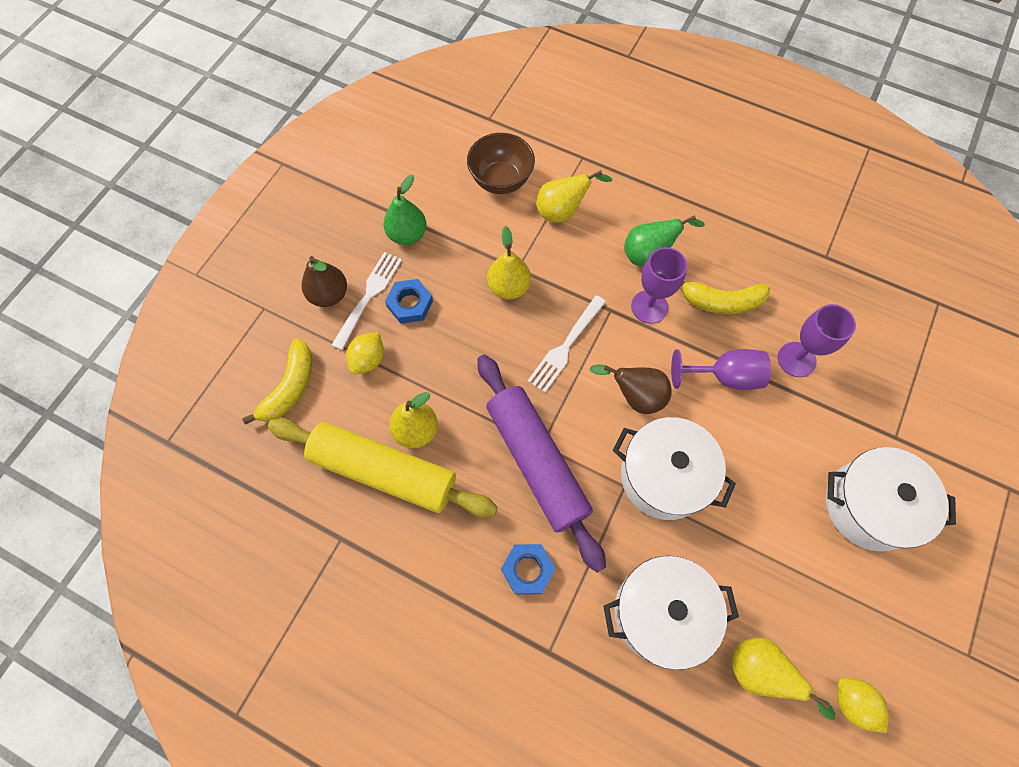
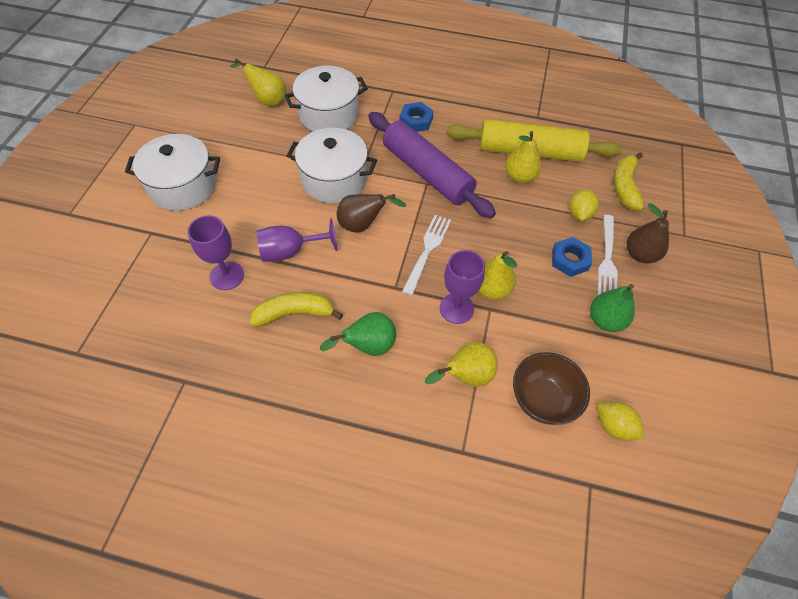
camera: 165 degrees right, 10 degrees down
(649, 307) = (361, 296): purple goblet -> purple goblet (456, 308)
(852, 702) = (213, 96): yellow lemon -> yellow lemon (613, 426)

